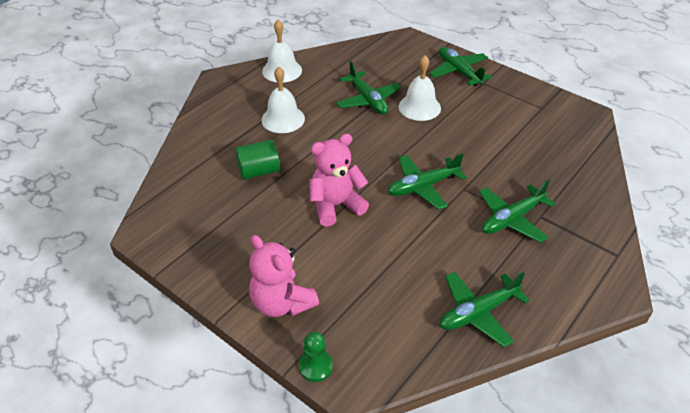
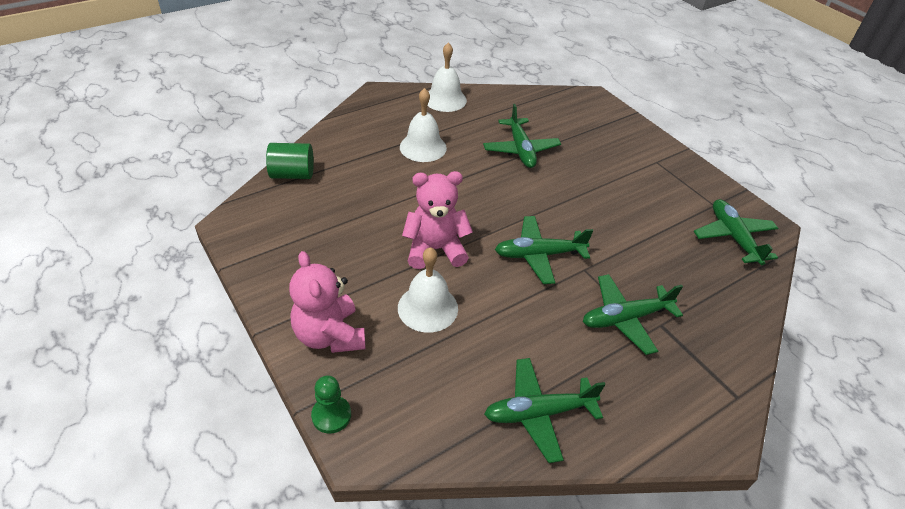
camera: 15 degrees right, 0 degrees up
(258, 171) = (373, 193): green cylinder -> green cylinder (292, 174)
(419, 107) = (573, 170): white bell -> white bell (427, 308)
(459, 72) = (634, 144): green plane -> green plane (733, 237)

